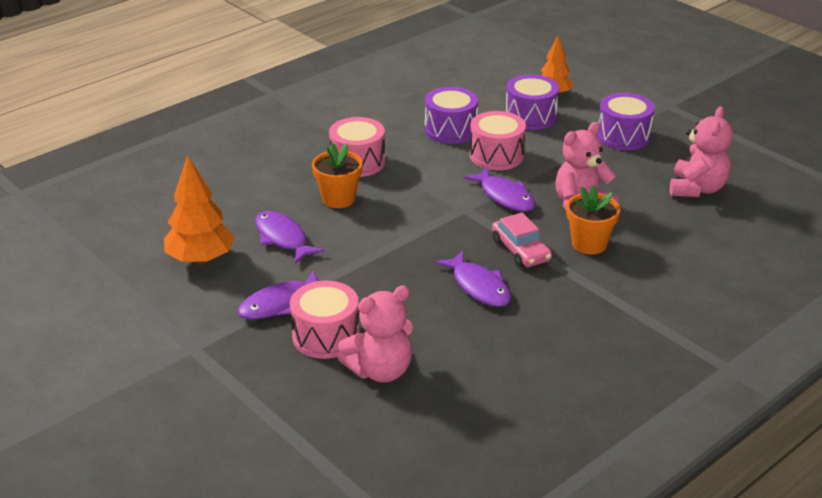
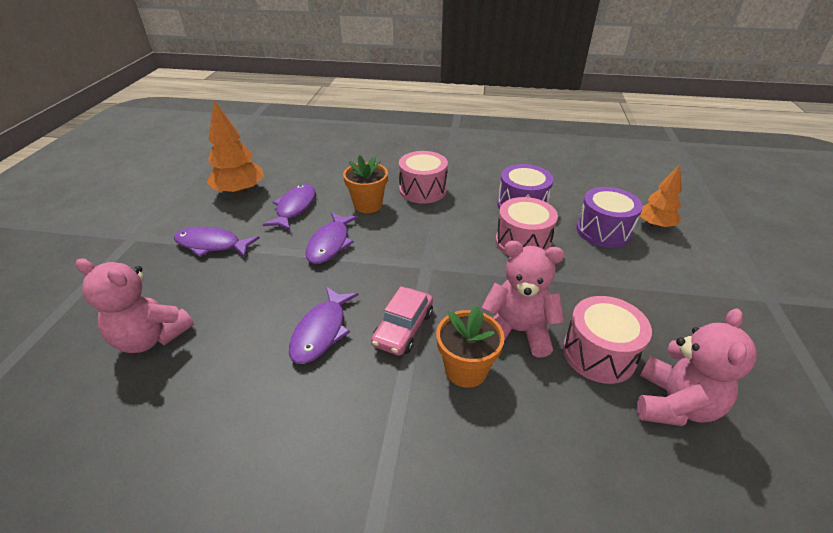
camera: 50 degrees right, 5 degrees up
(326, 336) = (184, 285): pink drum -> pink drum (599, 354)
(504, 196) = (472, 276): purple fish -> purple fish (330, 244)
(623, 136) = (669, 297): purple drum -> none
(697, 189) = (674, 404): pink teddy bear -> pink teddy bear turned 45 degrees counterclockwise

